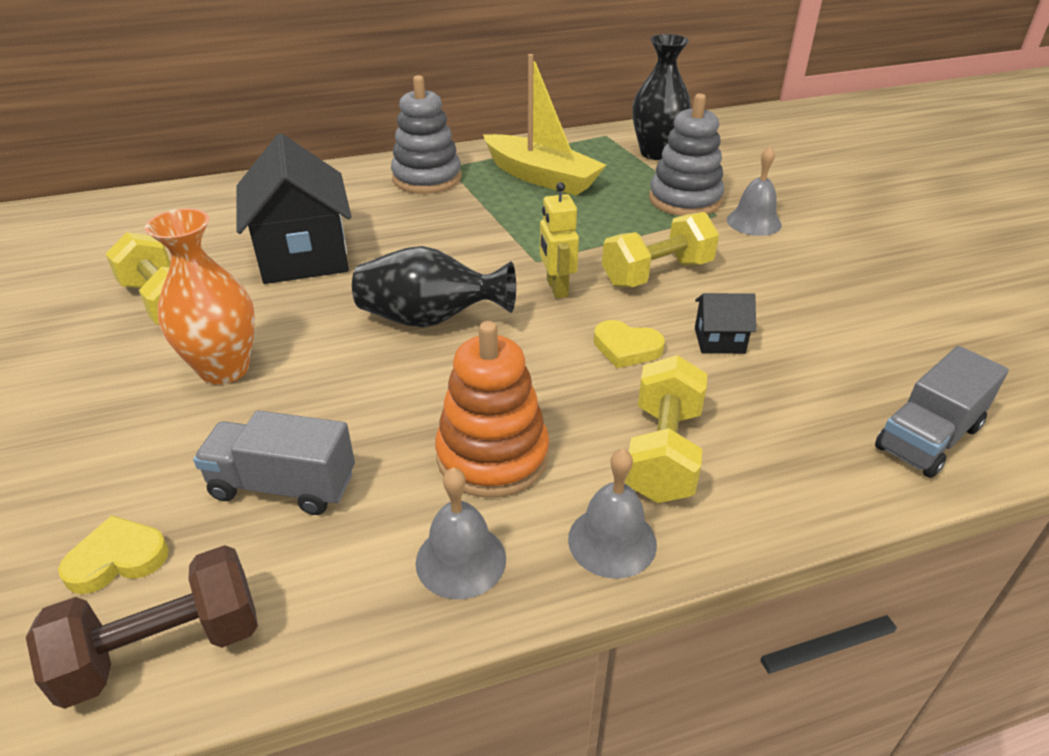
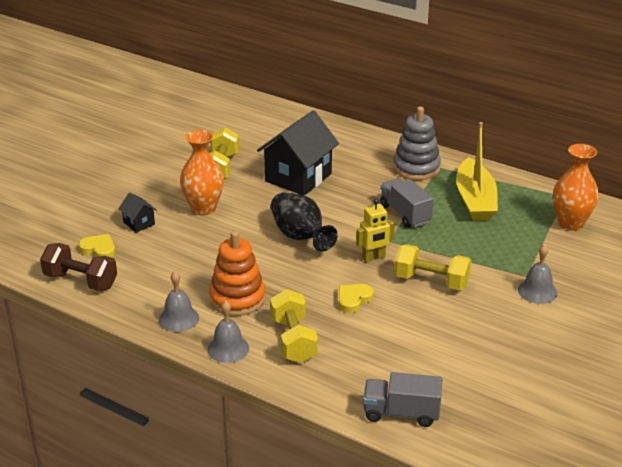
camera: 50 degrees right, 5 degrees down
(283, 486) = (165, 261): grey truck -> grey truck (405, 214)
(556, 288) = (374, 258): yellow robot -> yellow robot turned 150 degrees counterclockwise
(626, 348) = (353, 299): yellow heart -> yellow heart turned 60 degrees clockwise
(656, 153) = (570, 223): black vase -> orange vase
(663, 453) = (293, 340): yellow dumbbell -> yellow dumbbell turned 75 degrees counterclockwise
(685, 200) = (526, 258): grey stacking toy -> none
(719, 340) = (397, 324): black house -> black house (139, 223)

